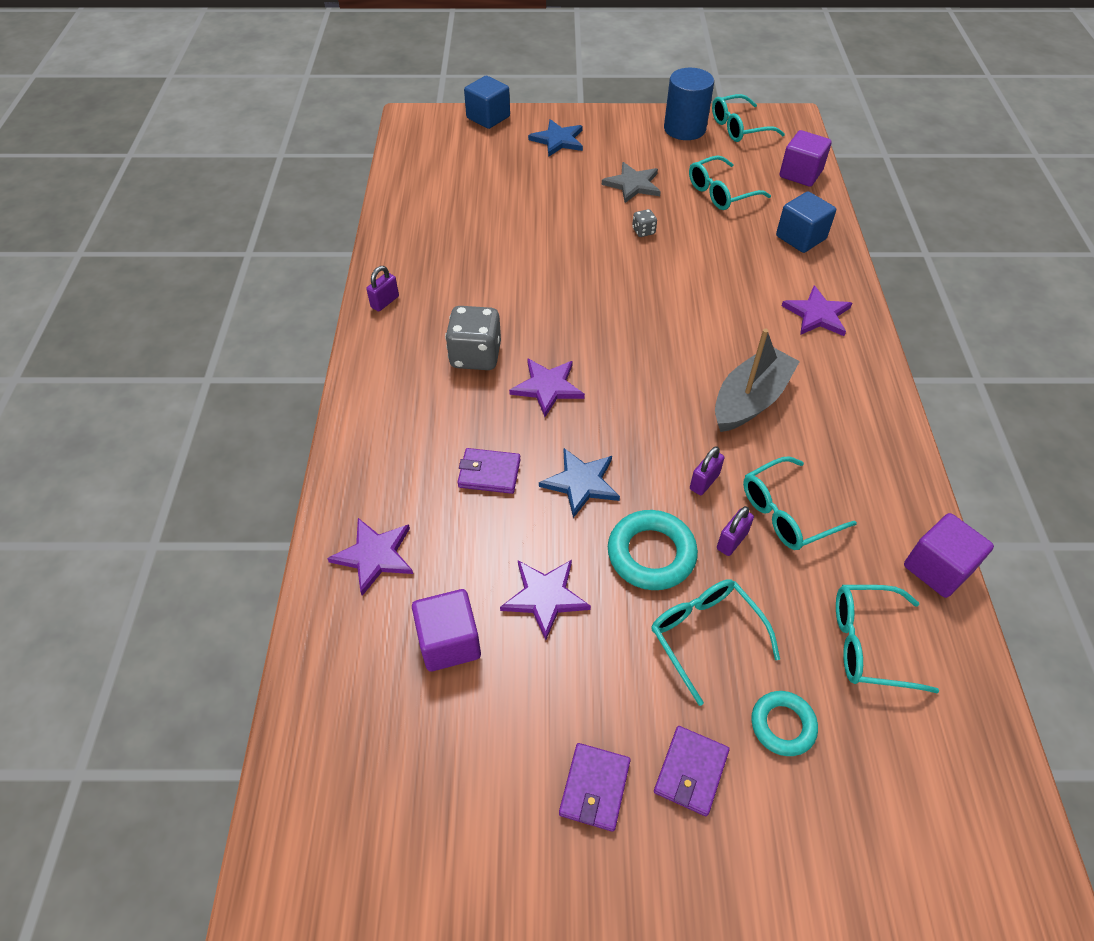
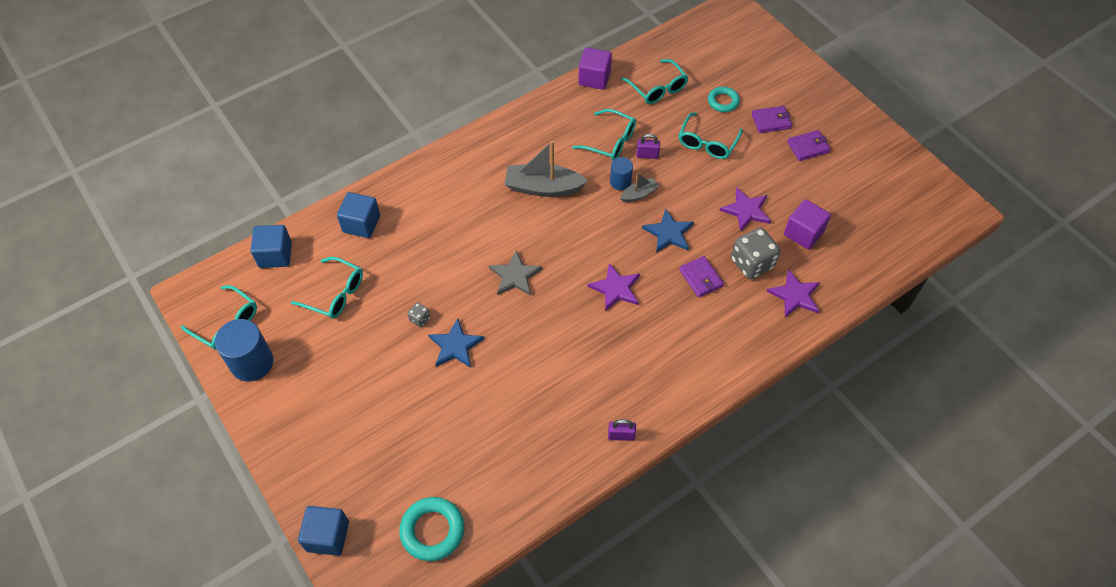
camera: 125 degrees left, 5 degrees up
(475, 355) = (623, 344): grey dice -> grey dice (752, 263)
(558, 140) = (330, 450): blue star -> blue star (455, 345)
(633, 184) = (363, 357): grey star -> grey star (515, 276)
(651, 554) = (684, 182): turquoise ring -> turquoise ring (432, 530)
(668, 489) = (639, 194): none -> grey boat
(704, 482) = (620, 182): purple padlock -> blue cylinder
(800, 174) = (275, 255): purple cube -> blue cube
(817, 314) = (440, 185): purple star -> none

